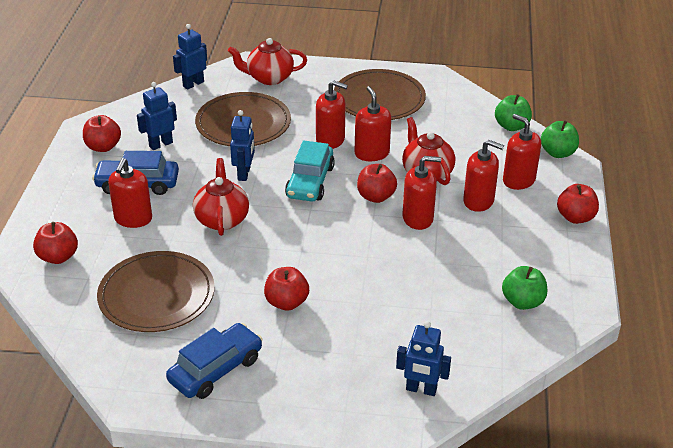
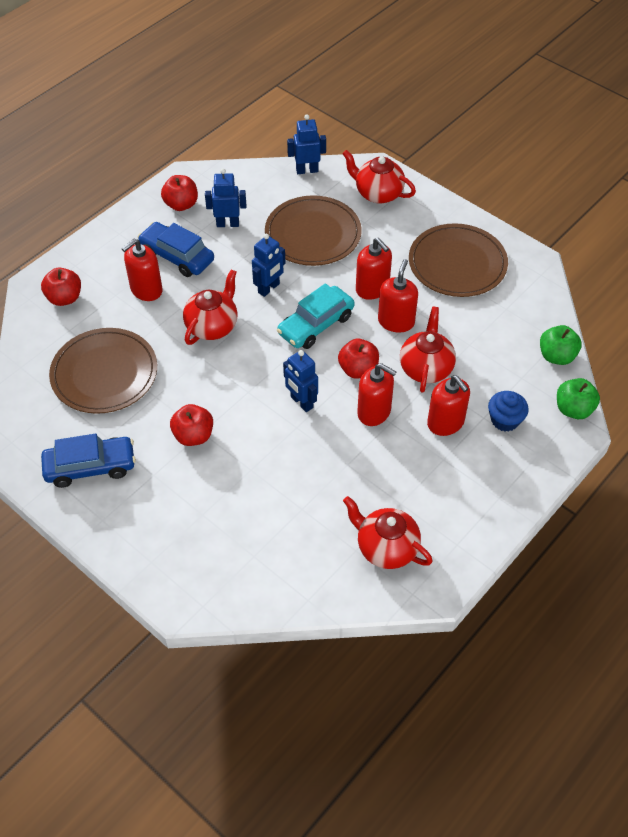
camera: 35 degrees right, 15 degrees up
(421, 389) = (224, 579): blue robot -> blue robot (301, 402)
(518, 180) = (505, 420): red soap dispenser -> blue cupcake
(522, 302) = (386, 548): green apple -> red teapot
(575, 217) = (520, 489): red apple -> none

